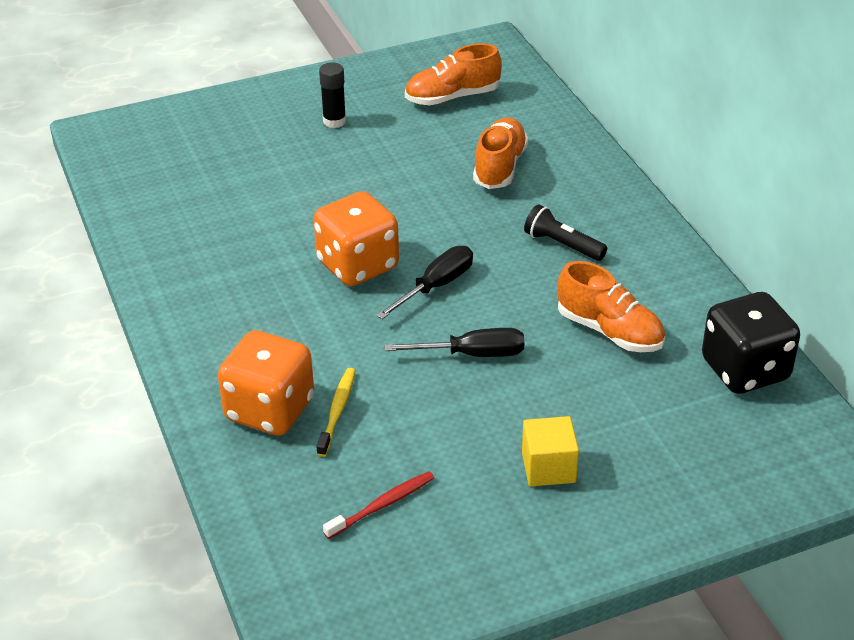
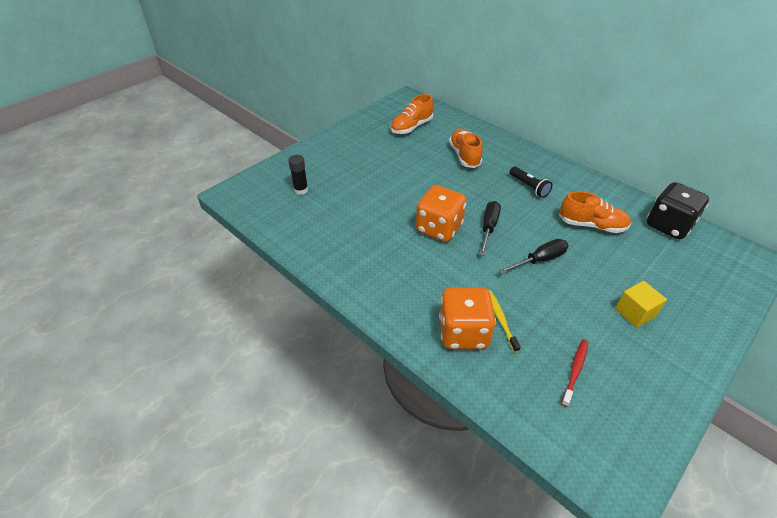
camera: 25 degrees left, 5 degrees up
(334, 121) = (362, 153): black glue stick -> black glue stick (301, 190)
(562, 245) = (529, 187): black flashlight -> black flashlight turned 135 degrees counterclockwise

